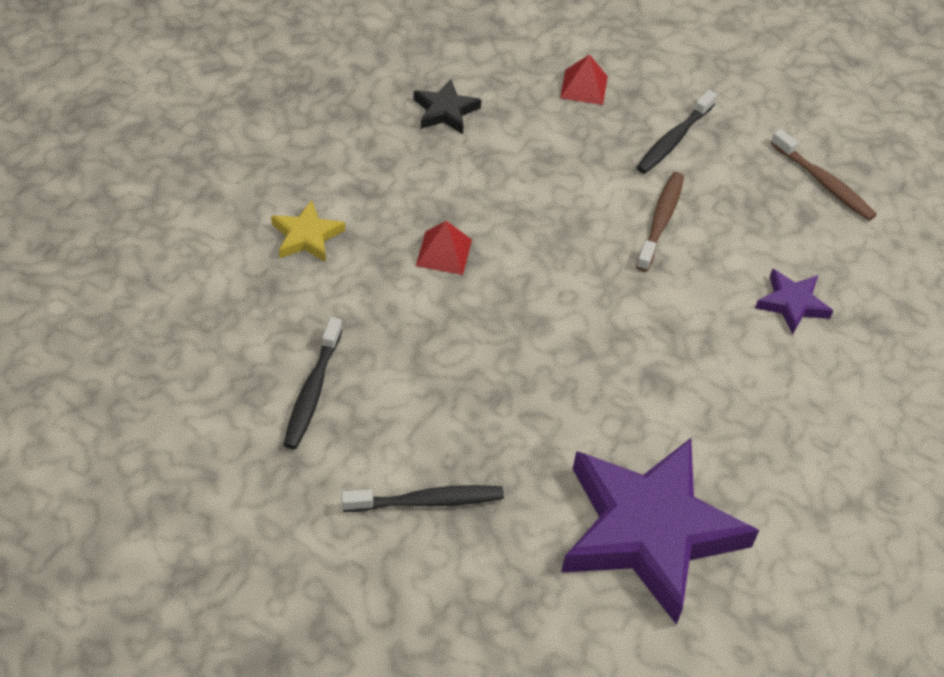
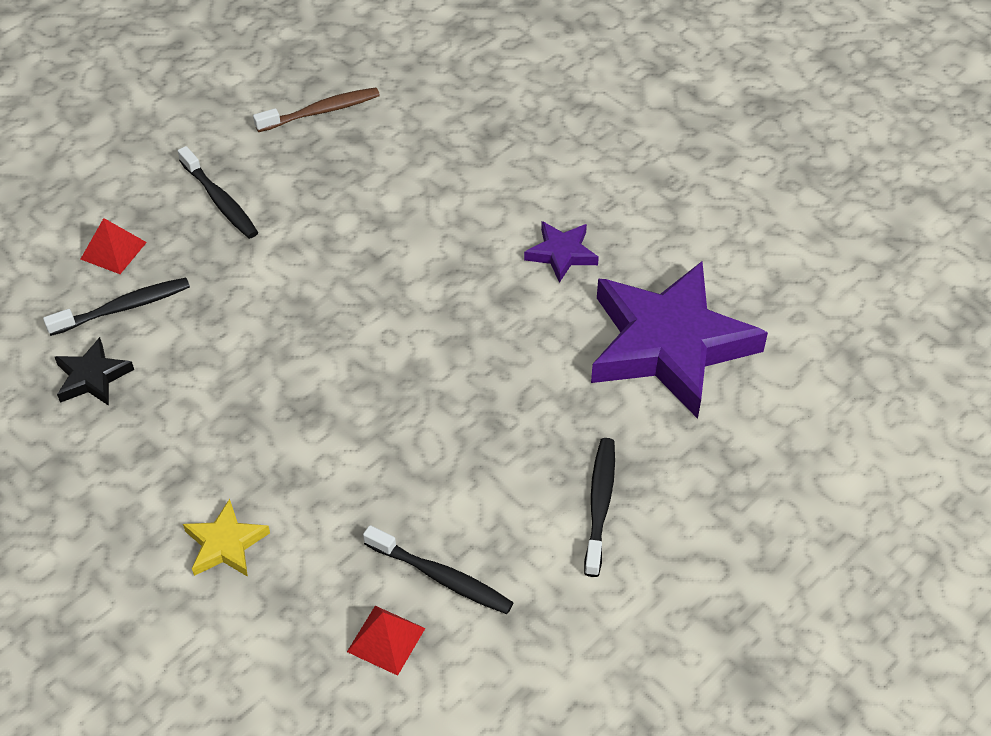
camera: 70 degrees left, 0 degrees up
(444, 252) = (296, 423): red pyramid -> red pyramid (386, 639)
(524, 110) = (124, 308): none -> black toothbrush
(661, 220) = (321, 239): brown toothbrush -> none
(792, 304) = (454, 176): purple star -> purple star (561, 254)

